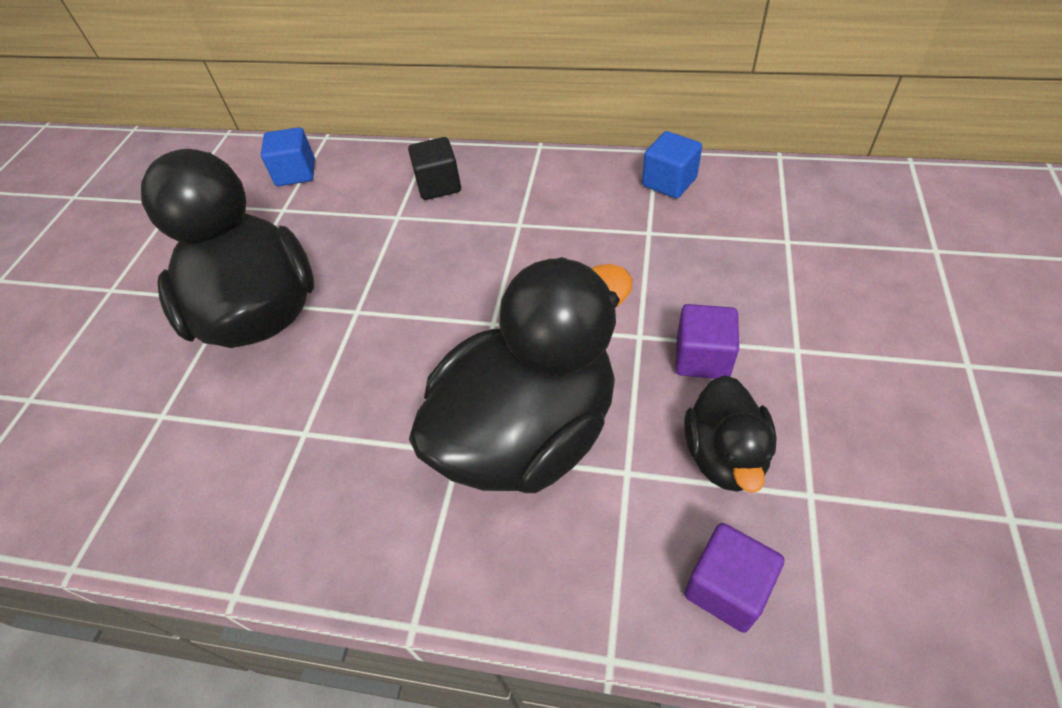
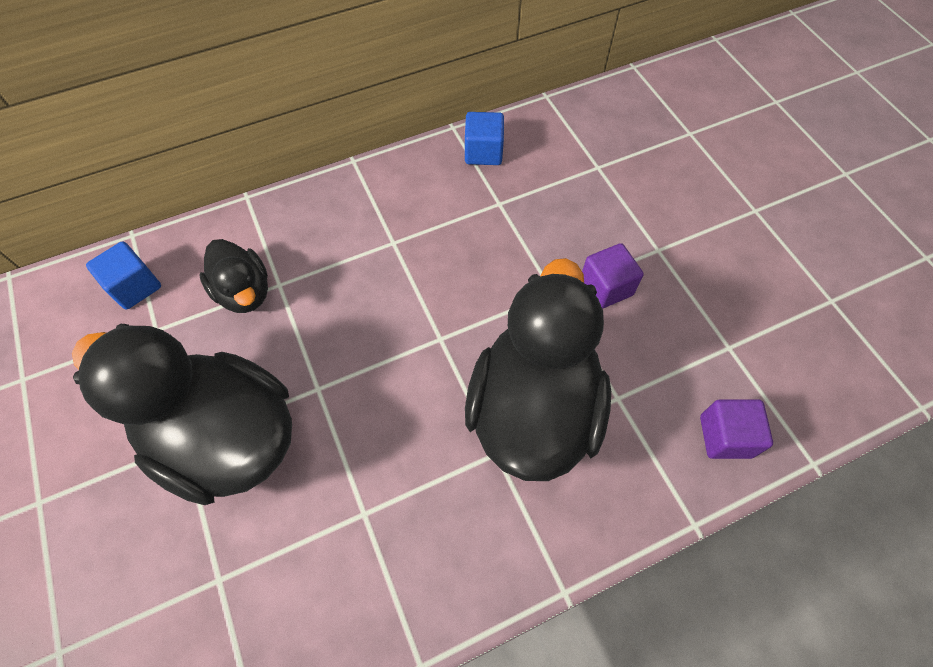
camera: 40 degrees left, 10 degrees up
(438, 185) = (293, 237): black cube -> none
(724, 455) = (666, 350): black duck -> black duck (244, 292)

